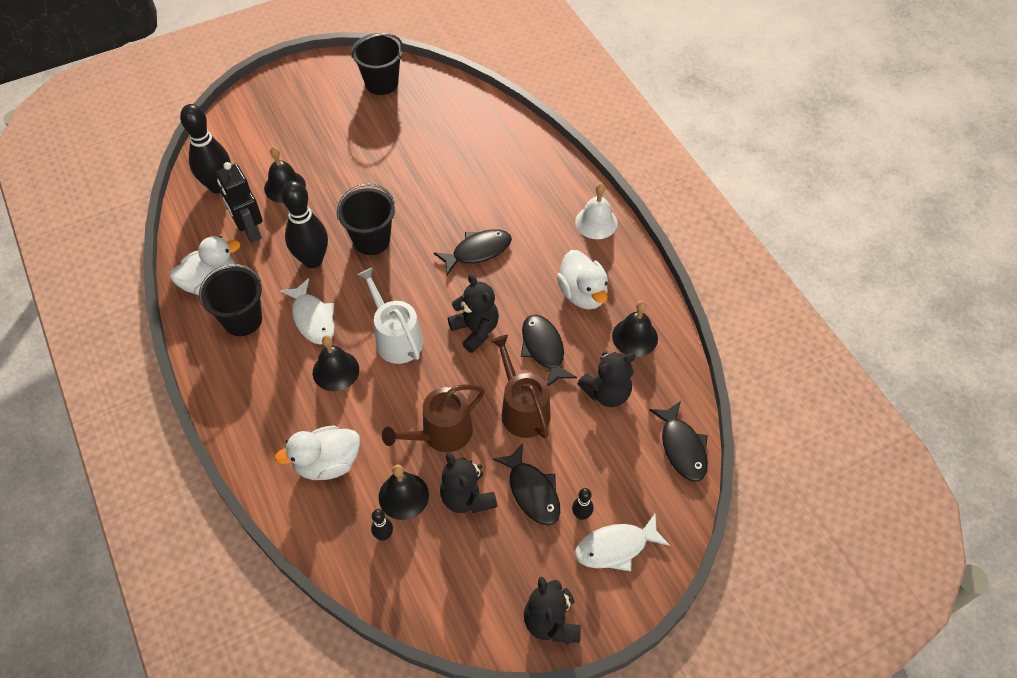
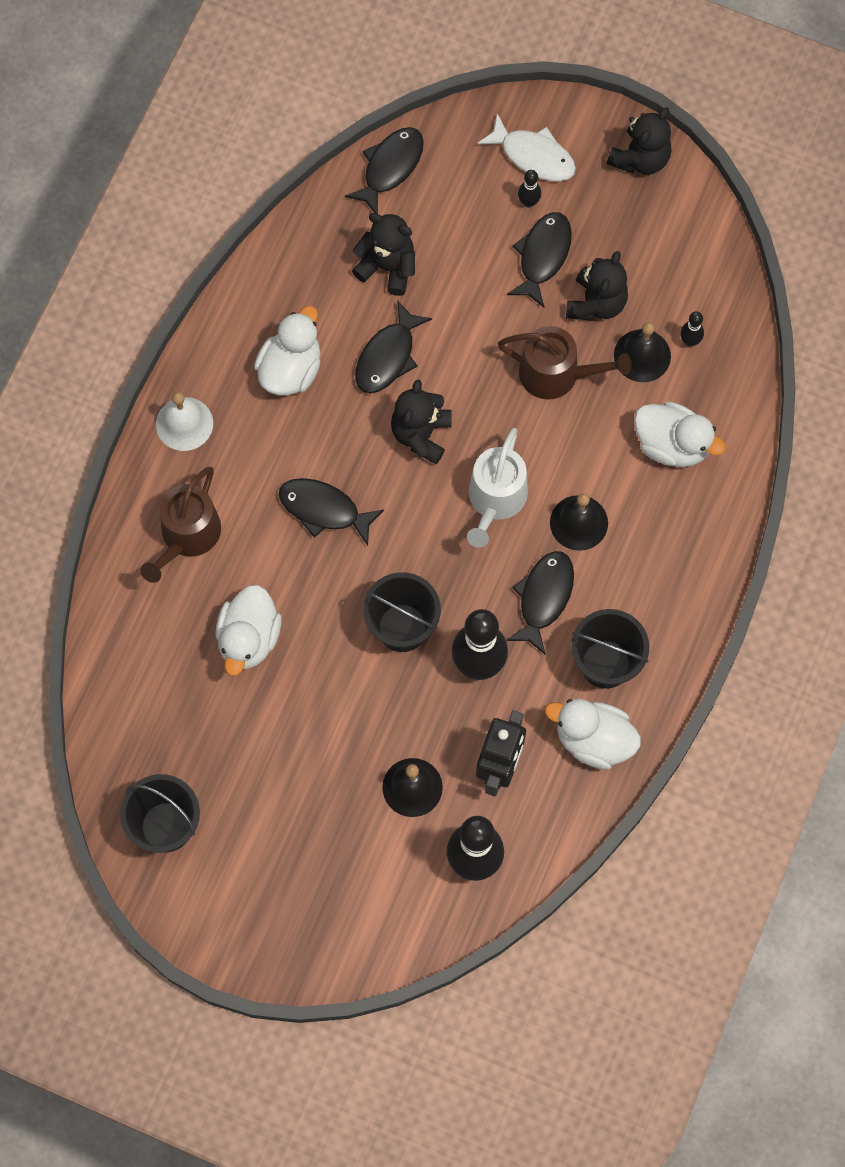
camera: 130 degrees left, 15 degrees up
(312, 318) = (544, 598): white fish -> black fish
(440, 172) = (249, 638): none -> white duck
(522, 409) = (470, 325): brown watering can -> brown watering can (187, 536)
(635, 337) = (302, 286): black bell -> none

